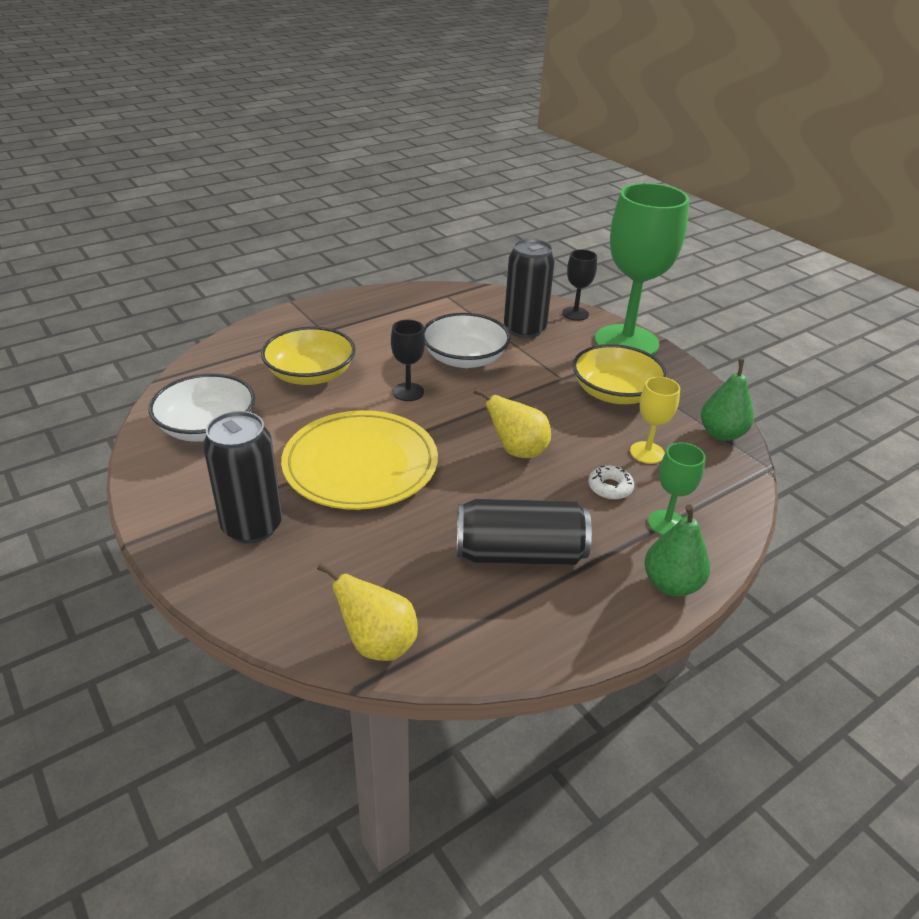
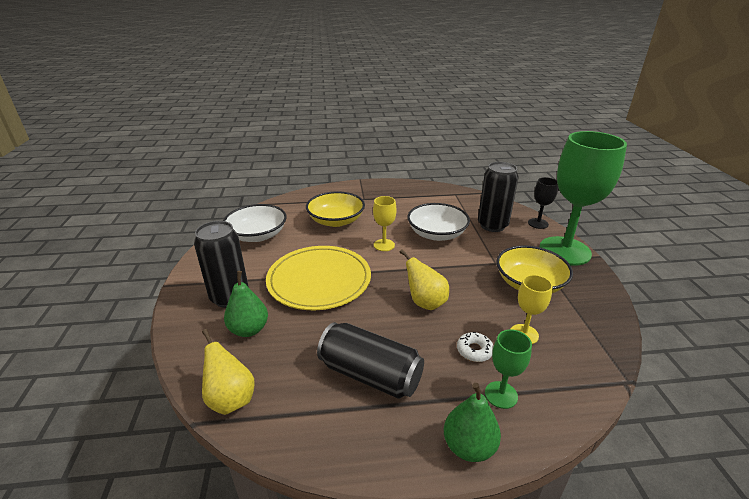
camera: 30 degrees right, 5 degrees down
(408, 392) = (384, 245): black goblet -> yellow goblet
(721, 434) = (600, 339): green pear -> green pear (249, 330)

